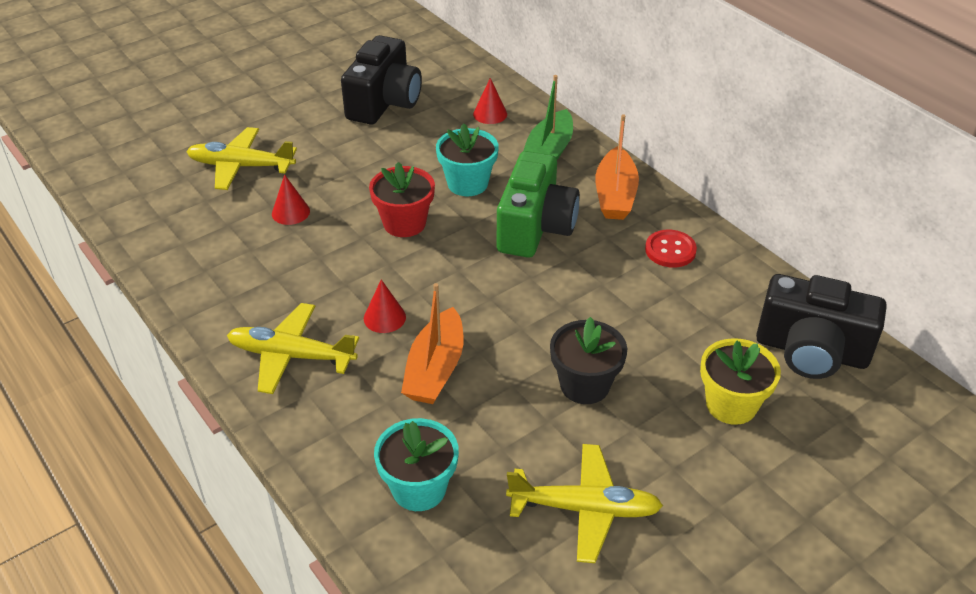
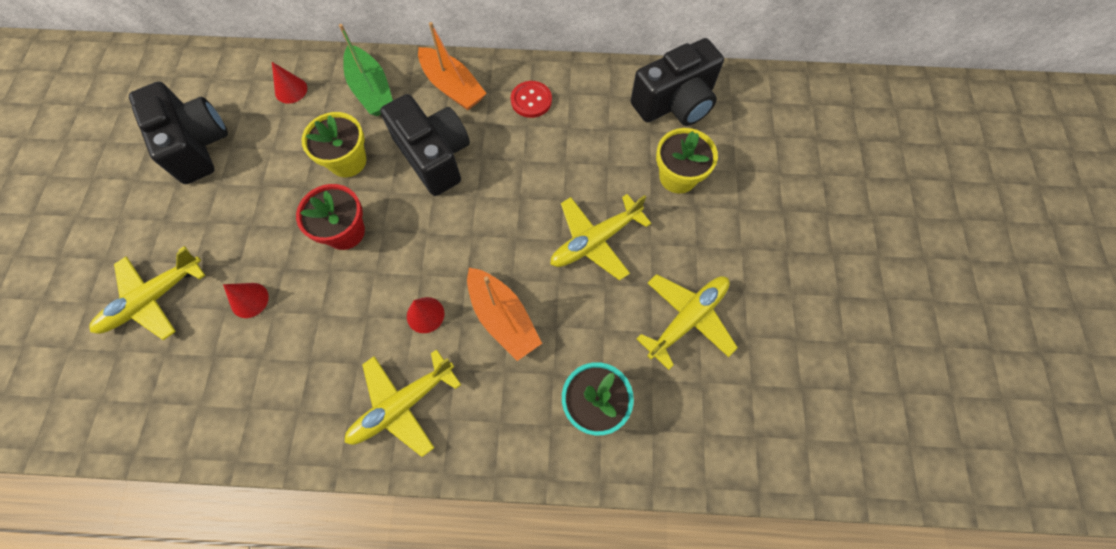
camera: 50 degrees left, 25 degrees up
(467, 183) = (347, 161): turquoise flower pot -> yellow flower pot
(535, 227) = (434, 156): green camera -> black camera
(584, 385) = (595, 241): black flower pot -> yellow plane

